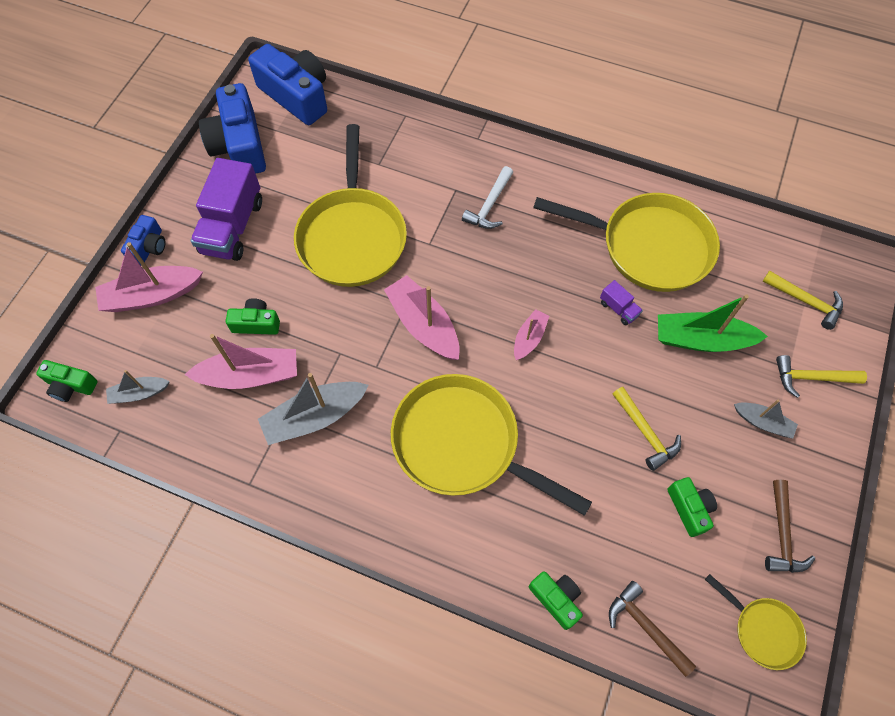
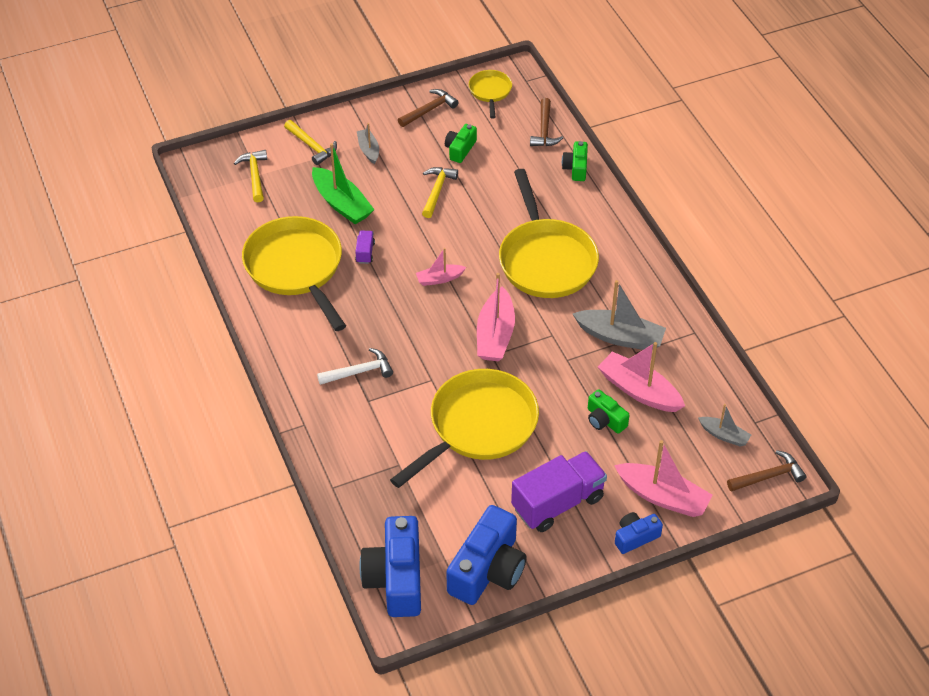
camera: 135 degrees left, 15 degrees down
(71, 385) = (769, 476): green camera -> brown hammer

